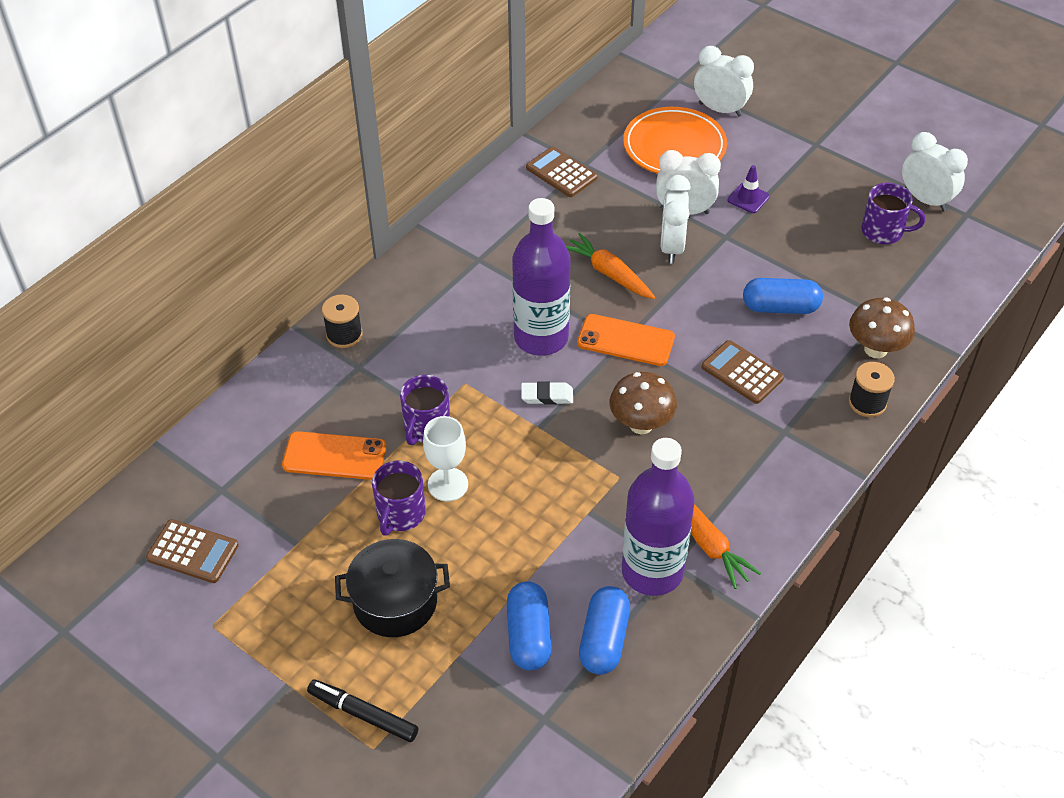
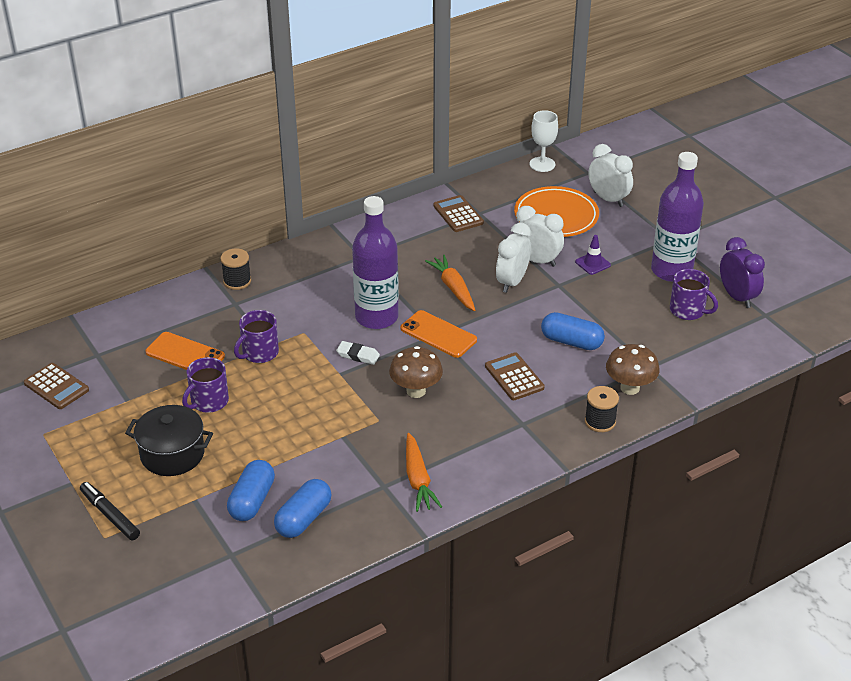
camera: 20 degrees right, 10 degrees down
(448, 484) = (253, 392): white goblet -> white goblet (542, 164)
(652, 571) = (365, 486): purple bottle -> purple bottle (671, 271)
(925, 200) = (737, 297): white clock -> purple clock

